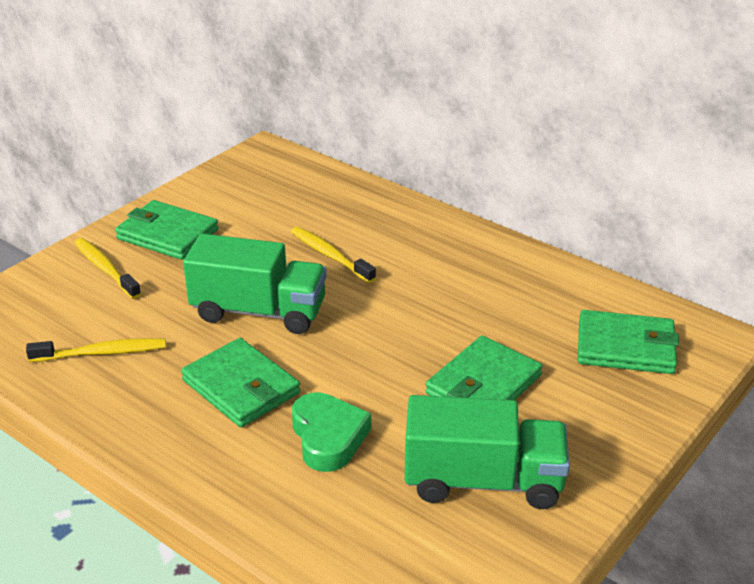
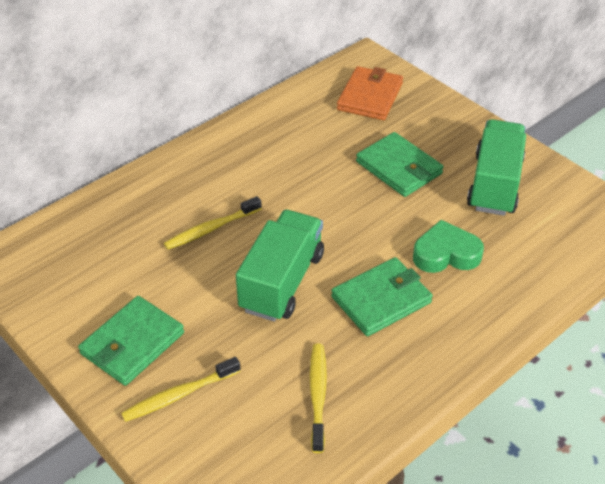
camera: 80 degrees left, 10 degrees up
(626, 347) = (370, 96): green wallet -> orange wallet

